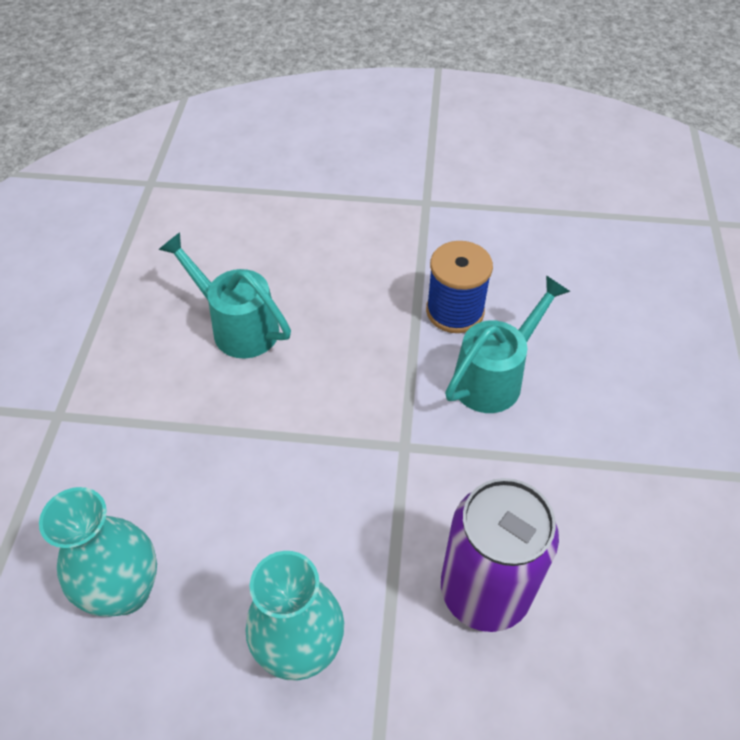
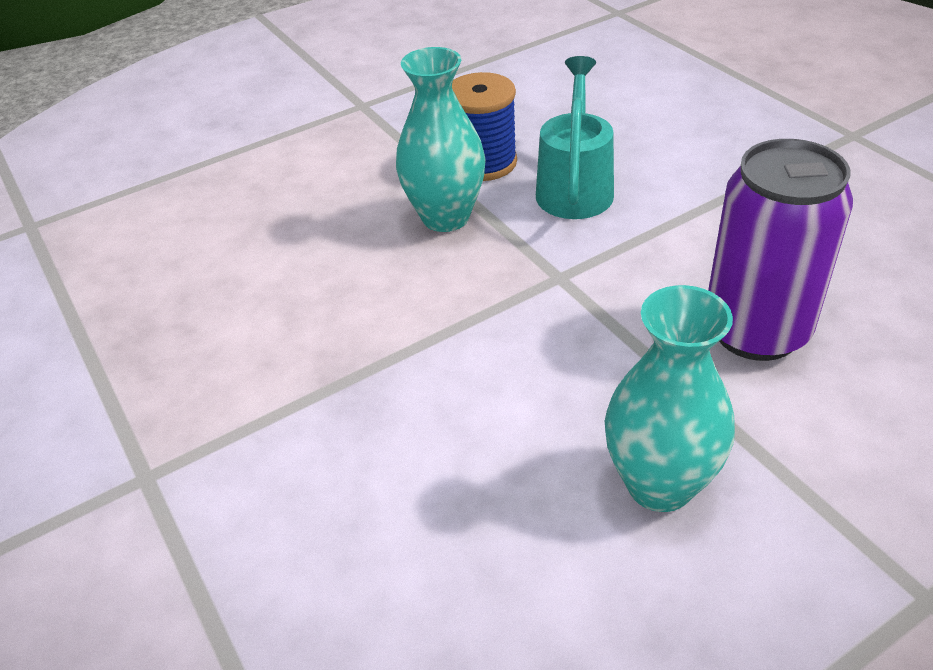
camera: 35 degrees left, 10 degrees down
(126, 591) = (422, 571): turquoise vase -> turquoise vase (445, 217)
(238, 326) = (279, 283): turquoise watering can -> none

